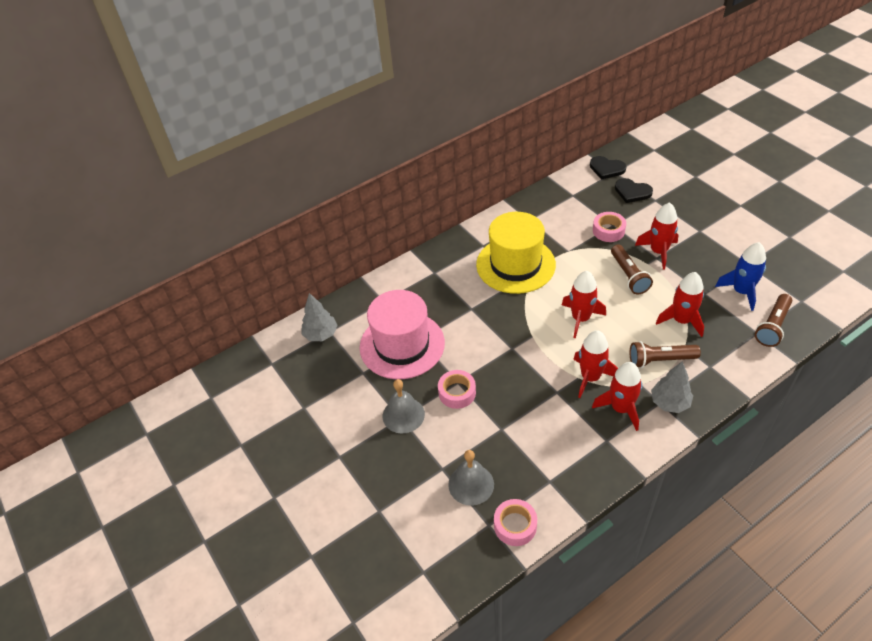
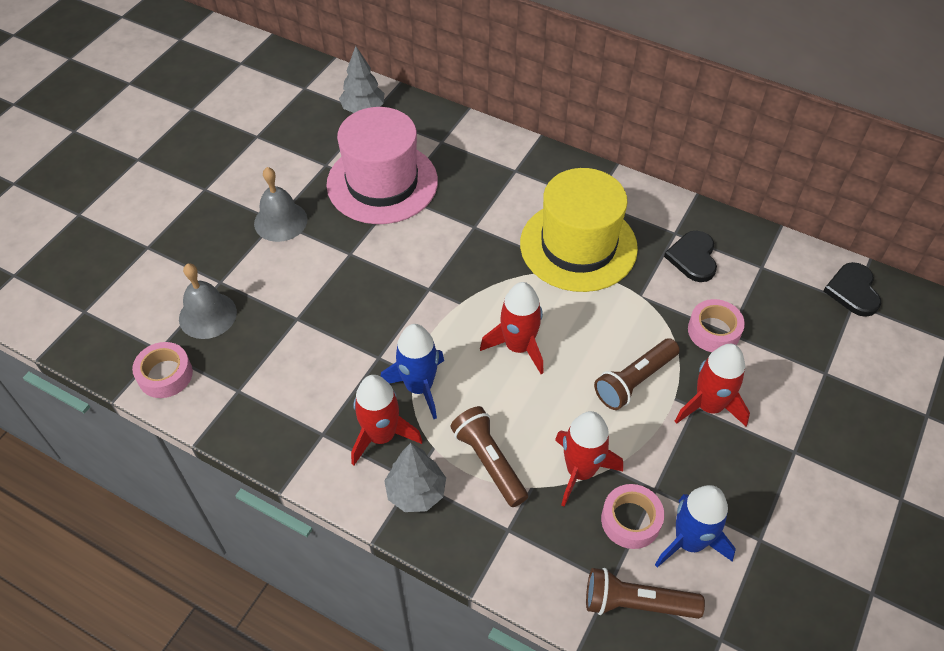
camera: 60 degrees right, 5 degrees up
(457, 393) = (333, 258): pink tape -> pink tape (630, 520)
(590, 377) = (419, 387): red rocket -> blue rocket
(632, 192) = (822, 338): black heart -> black heart (693, 258)

